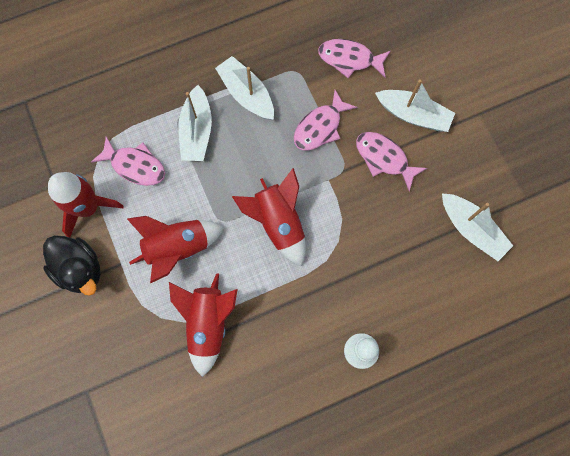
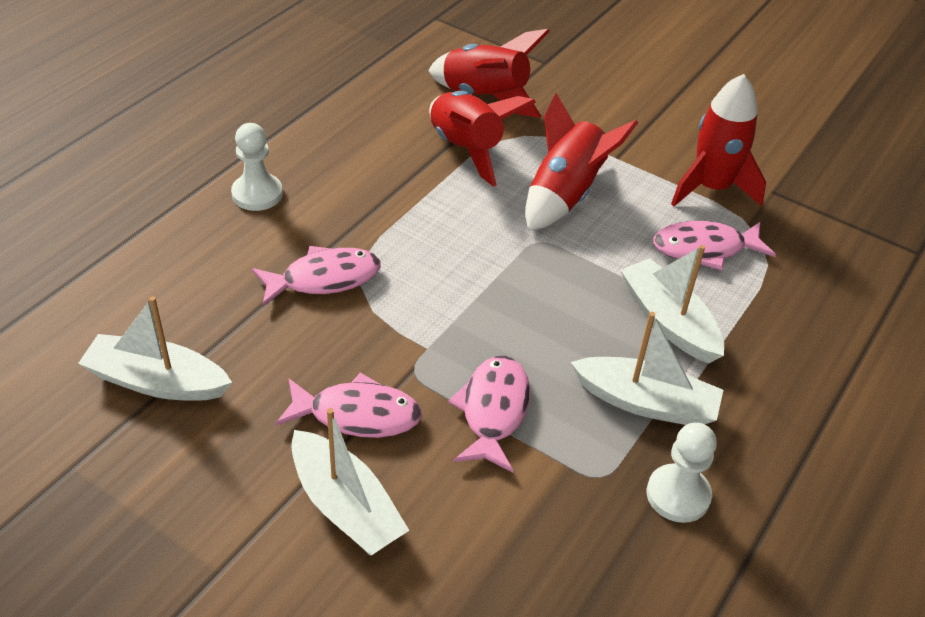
camera: 145 degrees right, 30 degrees down
(80, 269) = (656, 137): black duck -> none
(270, 46) = (678, 495): none -> white pawn
(278, 223) = (460, 269): red rocket -> red rocket (485, 97)
(349, 59) = (525, 546): pink fish -> pink fish (324, 279)
(413, 115) = (345, 506): white boat -> white boat turned 120 degrees counterclockwise

